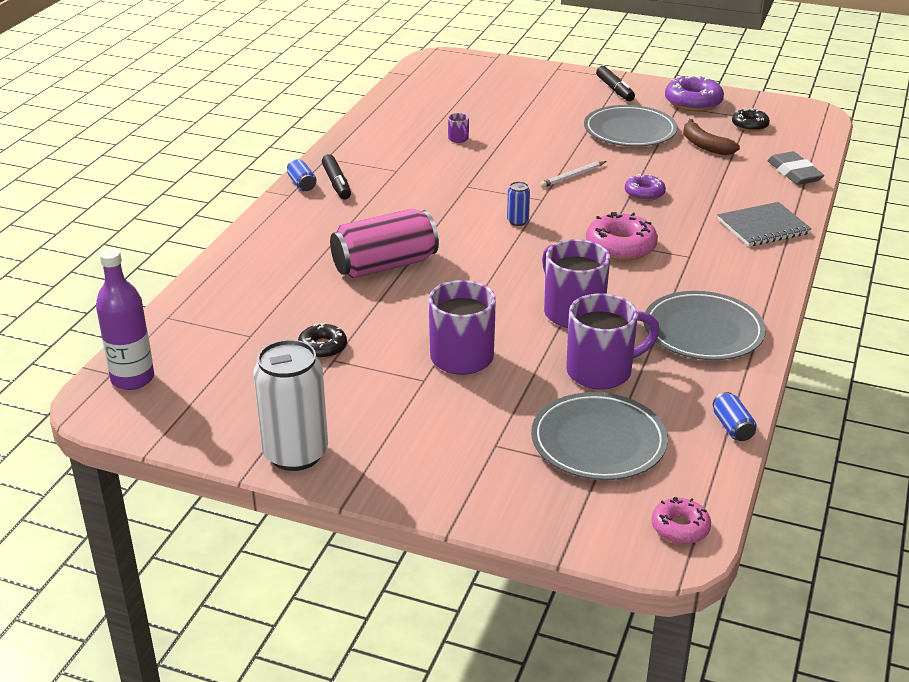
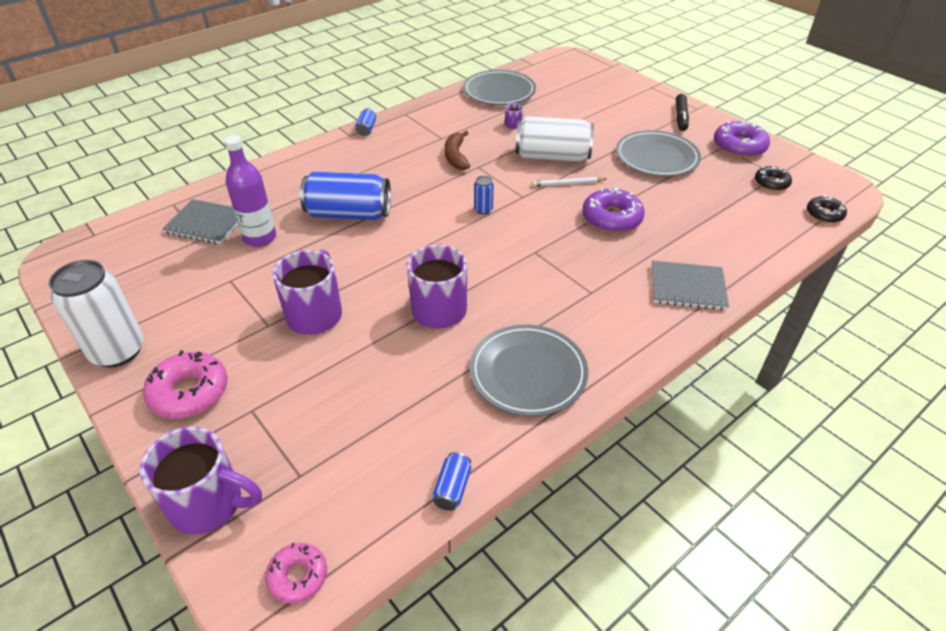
camera: 30 degrees right, 10 degrees up
(132, 379) = (99, 244): purple bottle -> purple bottle (260, 238)
(236, 321) = (206, 223): none -> grey notebook
(322, 347) = (234, 267): black donut -> black donut (824, 214)
(336, 183) = (389, 136): black marker -> none
(385, 265) = (349, 214): pink can -> blue can
(531, 157) = (552, 156): none -> white can
(598, 441) = (328, 446): grey plate -> grey plate (499, 91)
(601, 371) = (403, 377): purple mug -> purple mug (209, 504)
(620, 246) = (541, 261): pink donut -> pink donut (189, 392)
(644, 193) = (611, 218): purple donut -> purple donut, size x1.63
(705, 145) = (710, 190): brown banana -> brown banana (456, 156)
(794, 173) = (770, 242): grey eraser -> none

